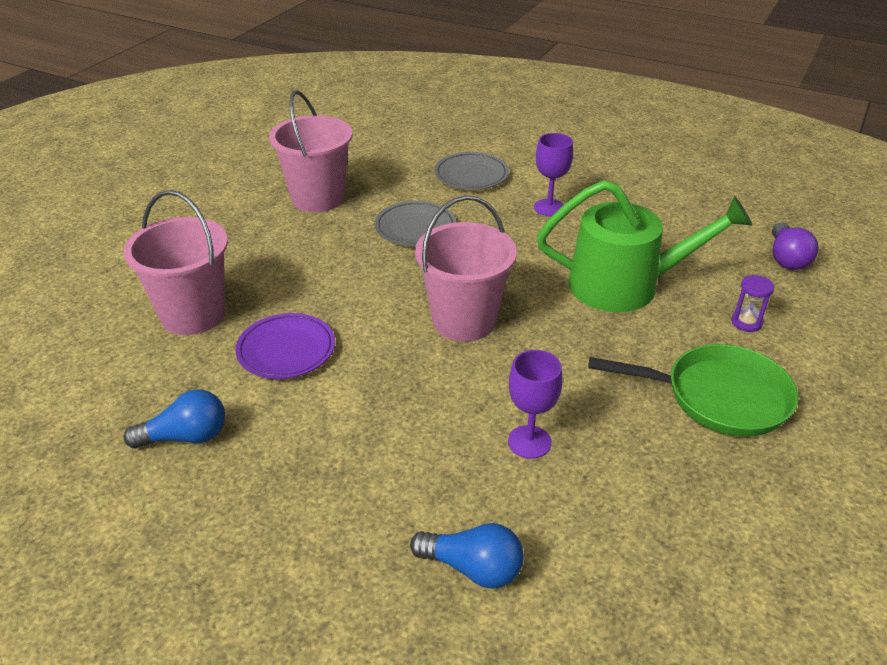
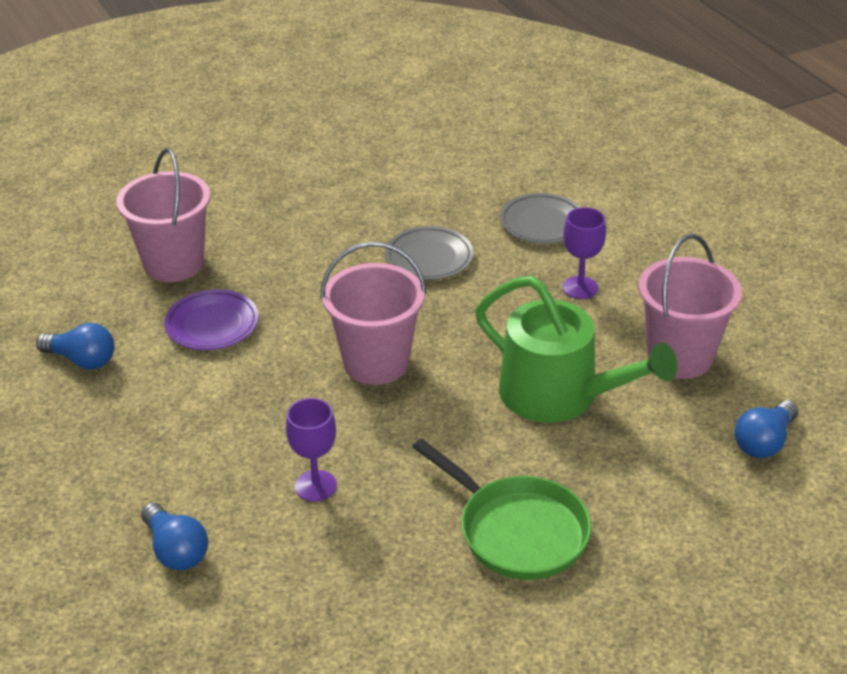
camera: 35 degrees right, 0 degrees up
(318, 198) = (374, 194): pink bucket -> pink bucket (680, 357)
(746, 322) = (633, 482): purple hourglass -> none
(786, 258) = (764, 442): purple light bulb -> blue light bulb

